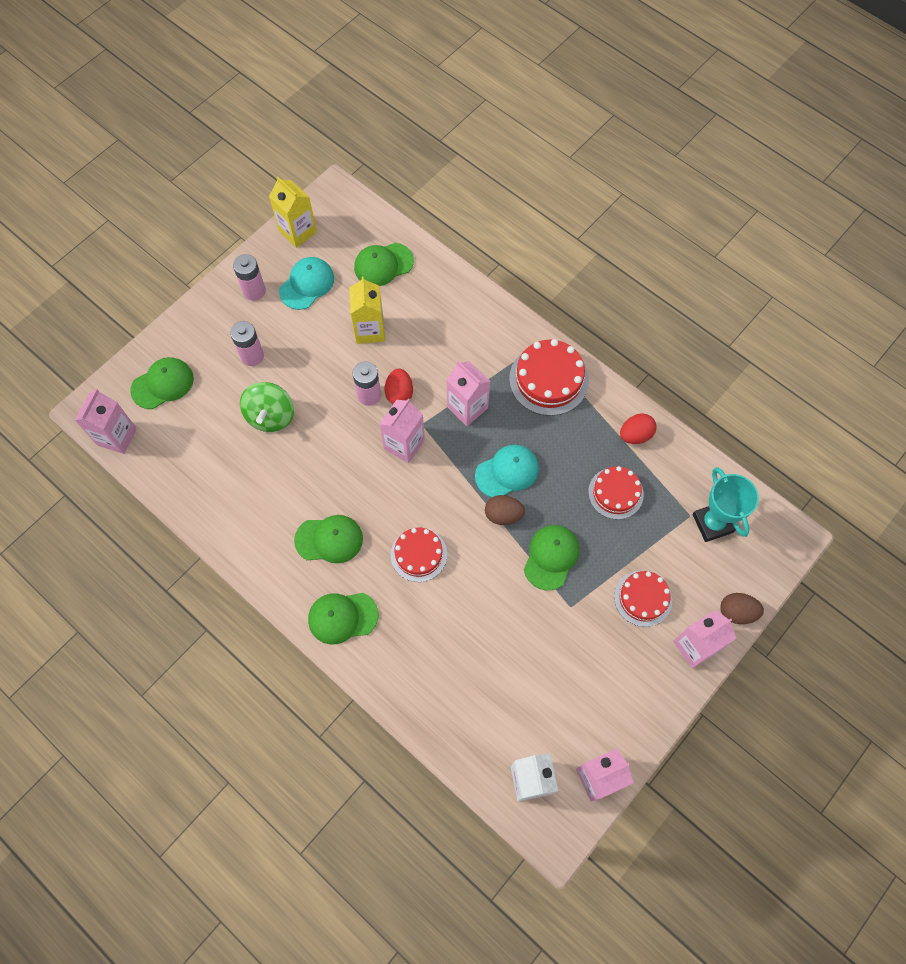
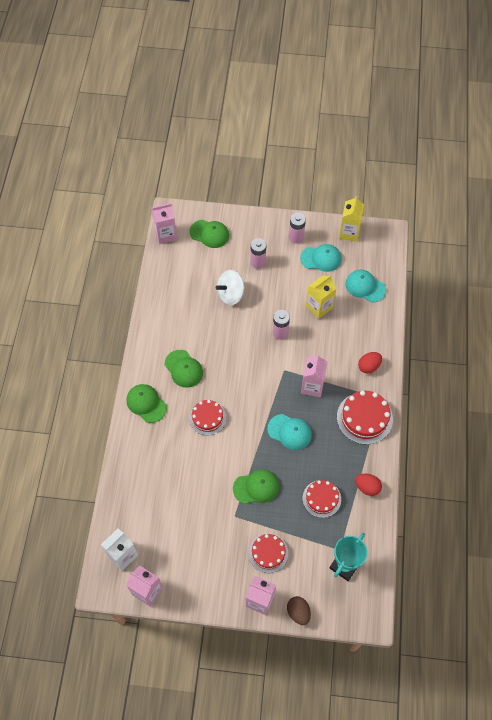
camera: 55 degrees right, 5 degrees down
(271, 416) = (231, 294): green spinning top -> white spinning top
(383, 264) = (365, 287): green cap -> turquoise cap
(399, 394) = (293, 347): red egg -> red egg (369, 366)
(404, 444) = (265, 369): pink carton -> none
(503, 515) = (262, 446): brown egg -> none

